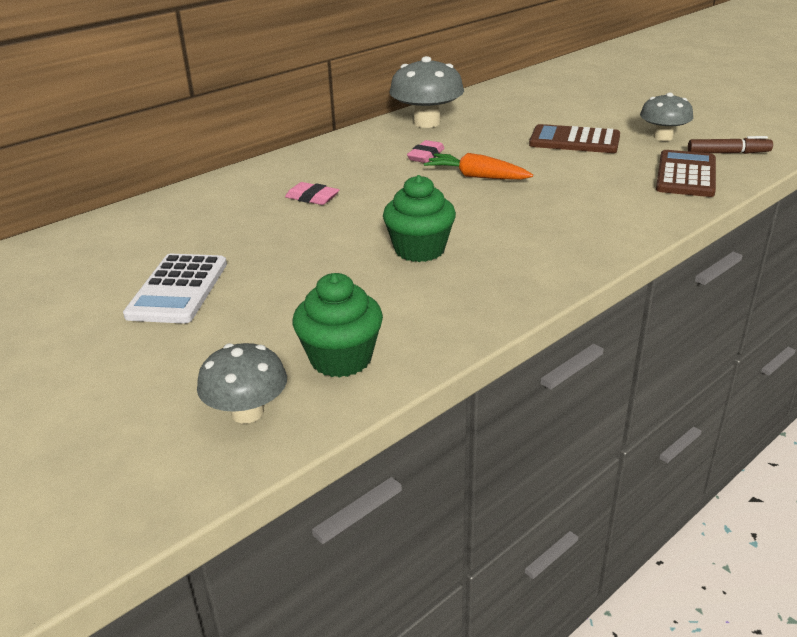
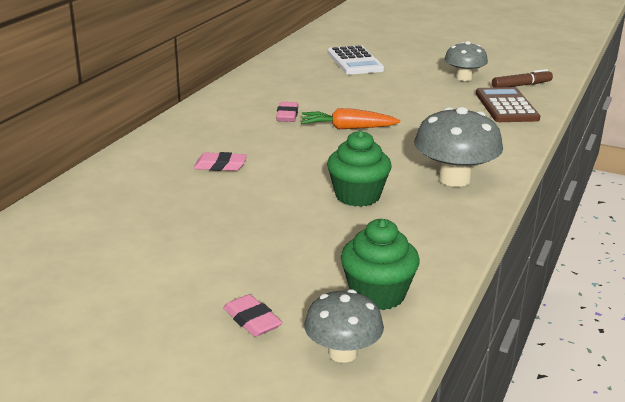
camera: 25 degrees left, 5 degrees down
(178, 289) = (175, 266): white calculator -> white calculator (355, 61)
(195, 358) = (252, 320): none -> pink eraser
(427, 122) = (260, 86): grey mushroom -> grey mushroom (454, 179)
(574, 141) = (399, 88): brown calculator -> none

